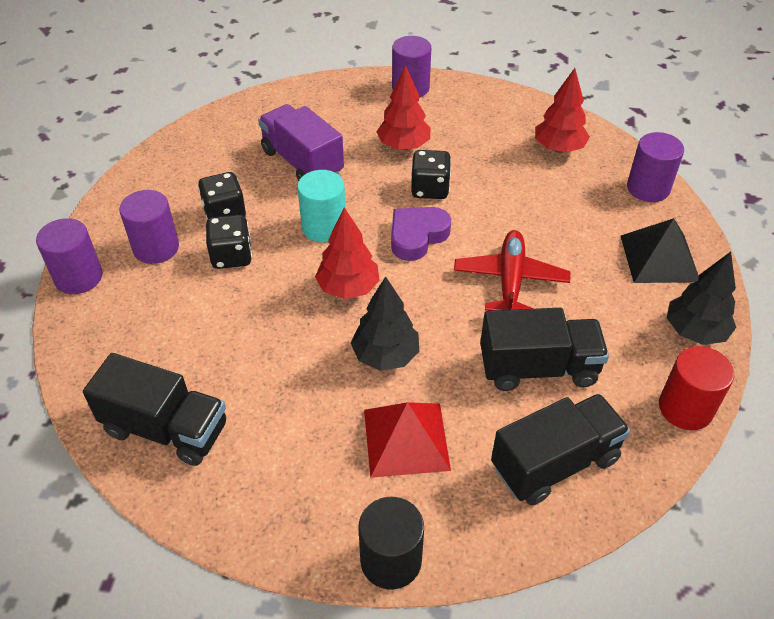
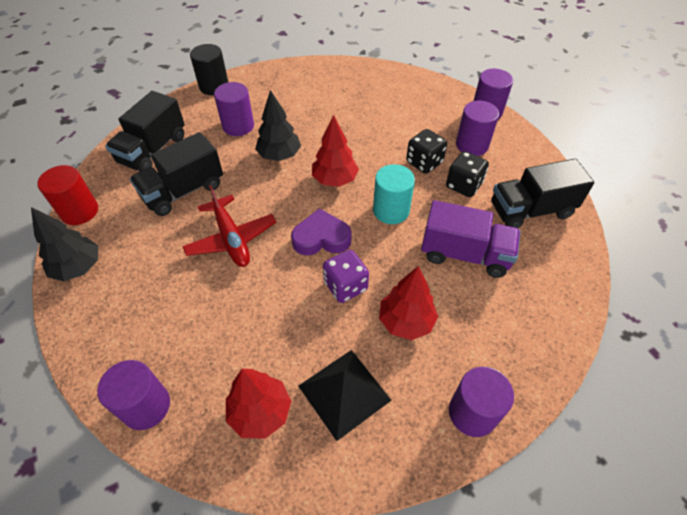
camera: 145 degrees right, 5 degrees up
(166, 429) = (355, 81): black truck -> black truck (530, 210)
(406, 439) = (238, 126): red pyramid -> purple cylinder
(417, 236) = (321, 238): purple heart -> purple heart turned 105 degrees counterclockwise
(430, 189) = (345, 286): black dice -> purple dice
(659, 258) = (117, 321): black pyramid -> black pyramid (344, 393)

